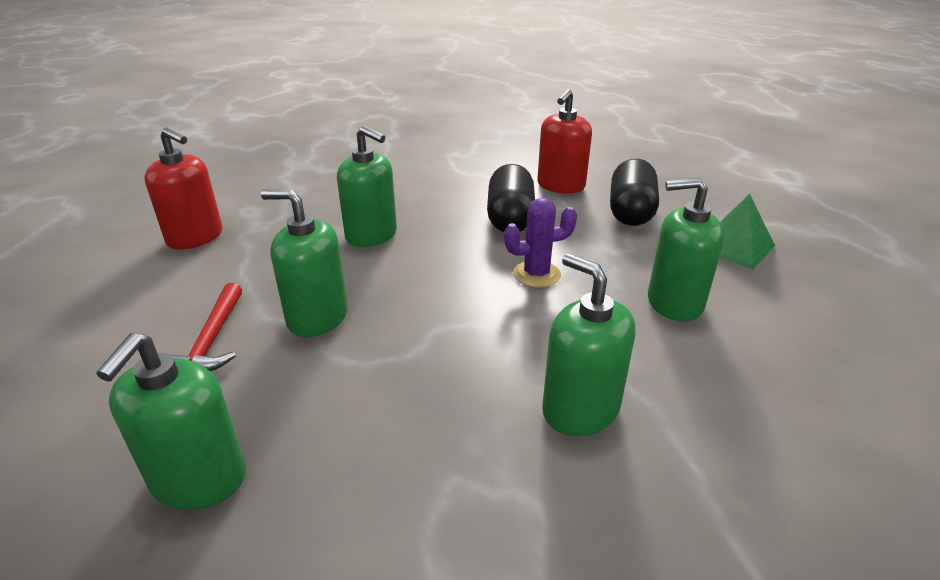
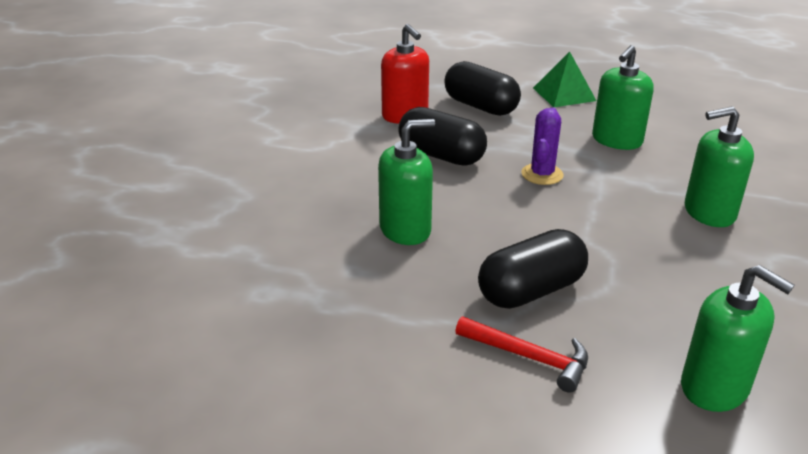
camera: 60 degrees left, 0 degrees up
(195, 237) = (297, 342): red soap dispenser -> none
(317, 317) = (531, 291): green soap dispenser -> black capsule

